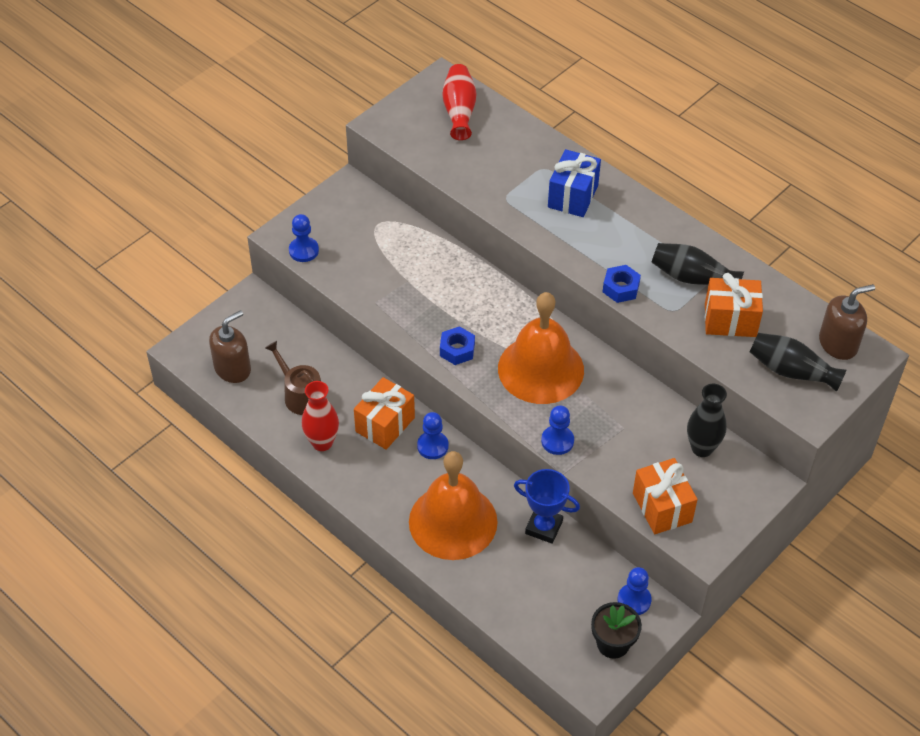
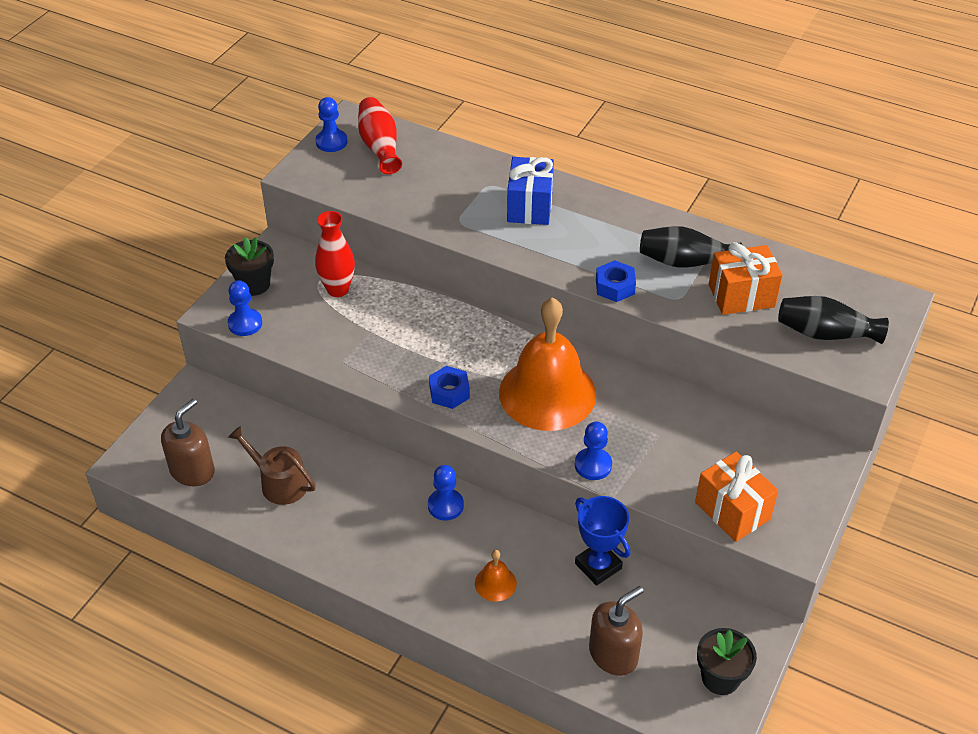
camera: 15 degrees left, 5 degrees down
(321, 216) = (254, 284): none -> black flower pot
(322, 443) = (319, 529): red vase -> red vase (338, 289)
(385, 424) = (385, 494): orange gift -> none
(453, 521) = (495, 583): orange bell -> orange bell, size x0.41
(544, 527) = (598, 566): blue trophy -> blue trophy turned 45 degrees clockwise
(634, 600) = (725, 623): blue pawn -> blue pawn (331, 142)
(702, 448) = (749, 438): black vase -> none
(838, 344) = (860, 296): brown soap dispenser -> brown soap dispenser (613, 654)

